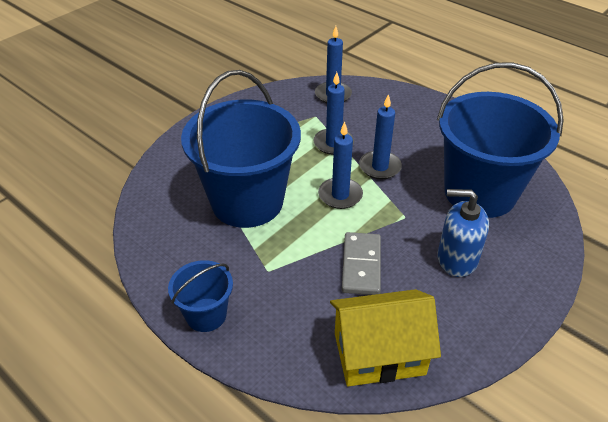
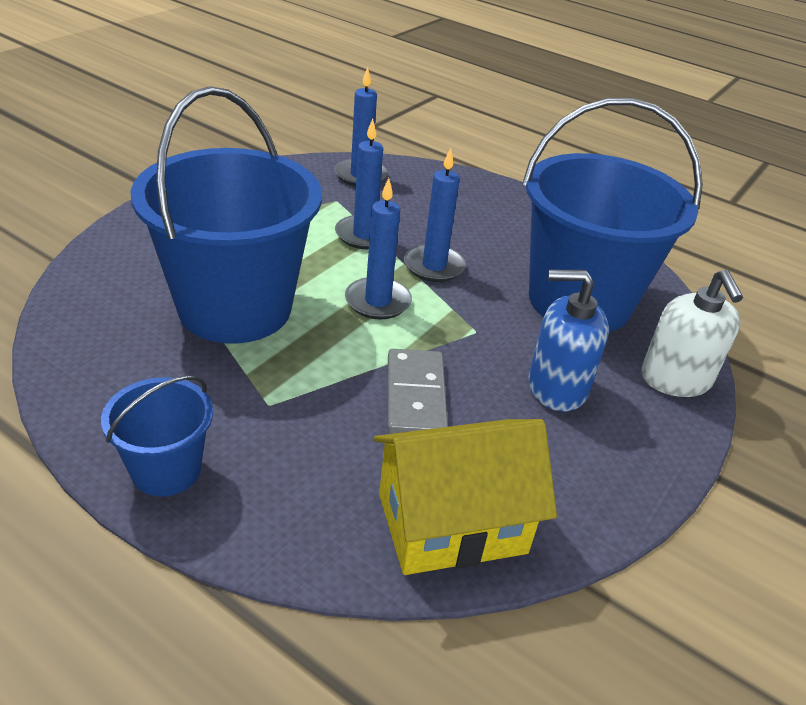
camera: 10 degrees left, 5 degrees down
(541, 253) = (675, 379): none -> white soap dispenser

